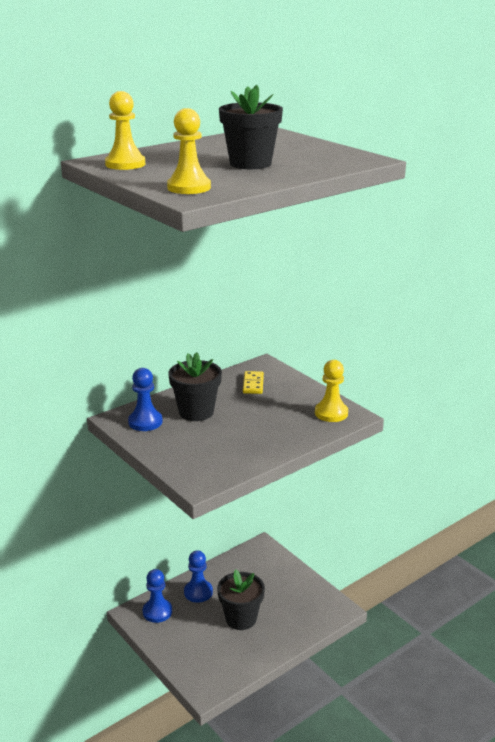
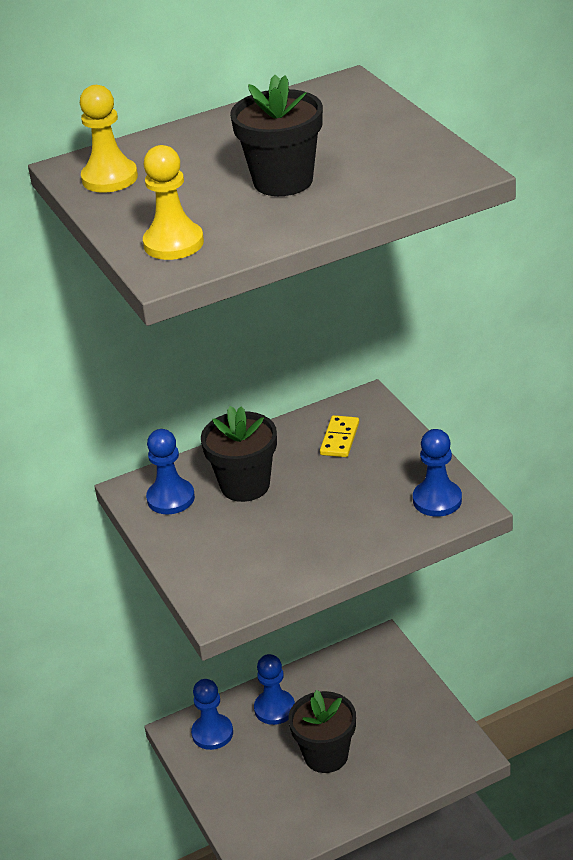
camera: 15 degrees right, 10 degrees up
(331, 413) = (437, 500): yellow pawn -> blue pawn

